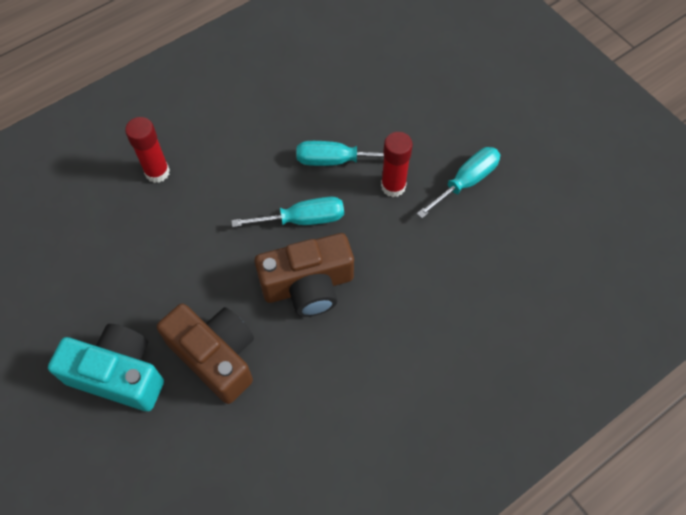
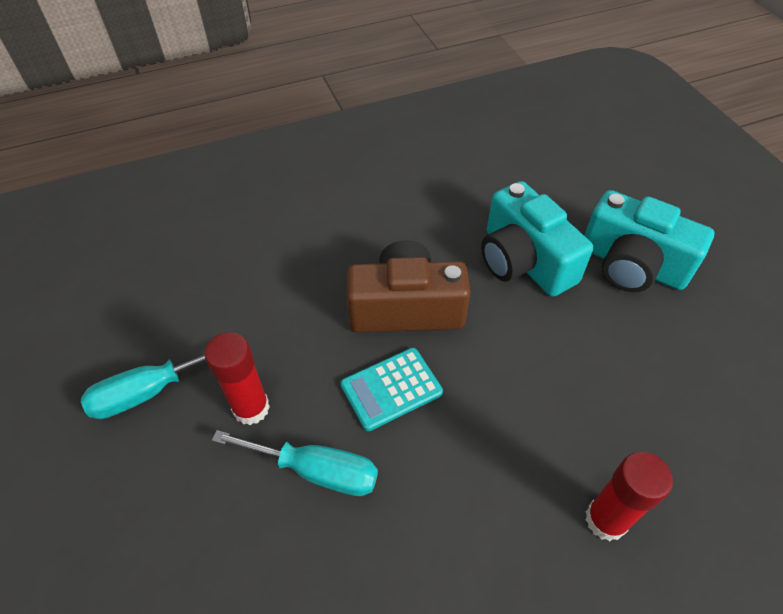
camera: 165 degrees left, 10 degrees down
(215, 356) = (524, 261): brown camera -> turquoise camera
(303, 219) = (391, 389): turquoise screwdriver -> turquoise calculator

